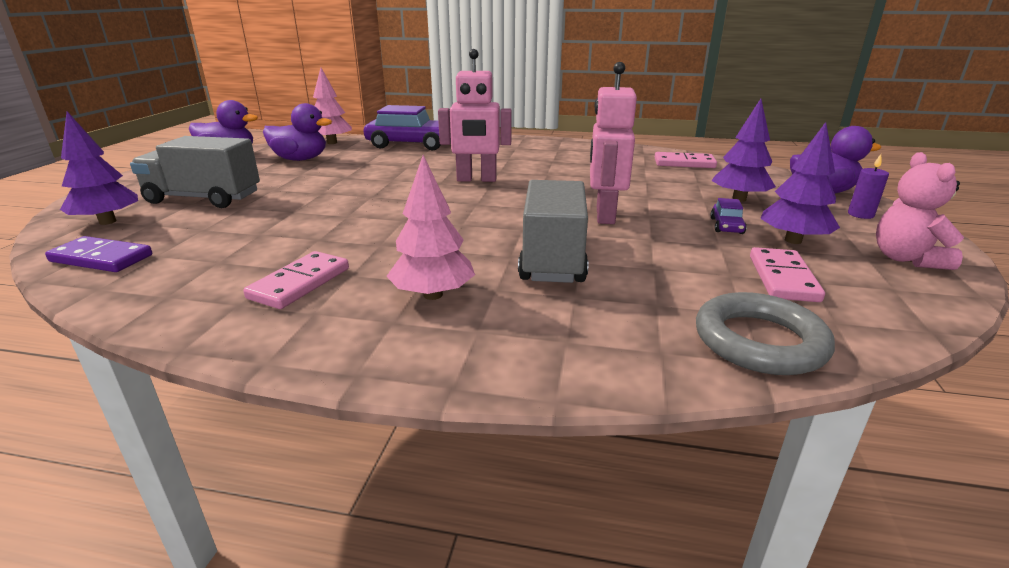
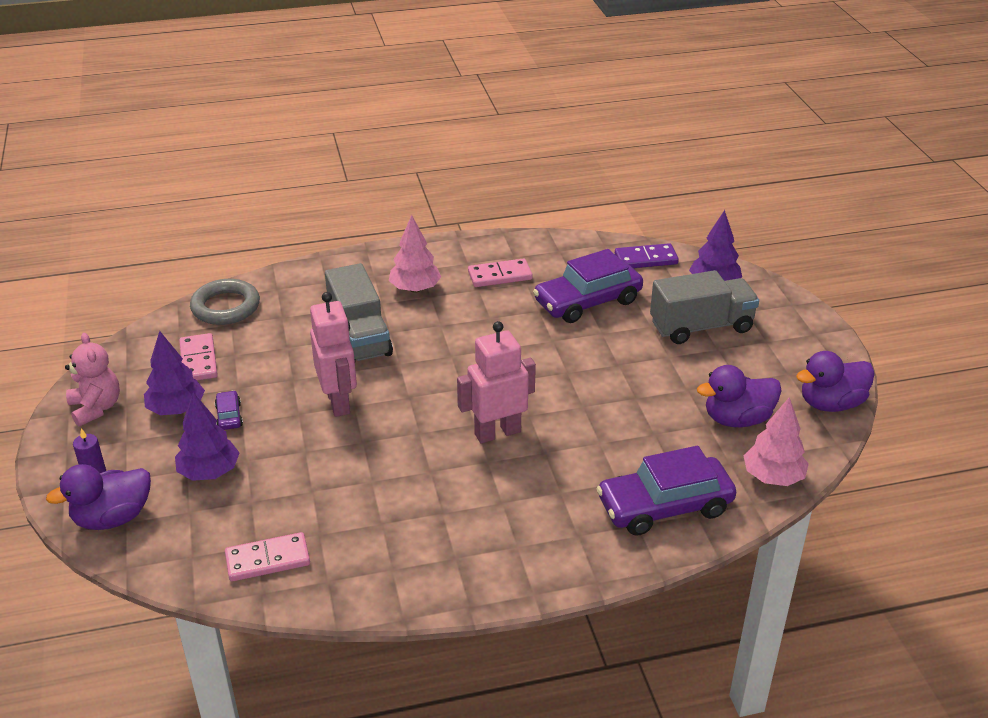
camera: 155 degrees right, 10 degrees up
(255, 235) = (587, 301): none -> purple car
(300, 283) = (500, 276): pink domino -> pink domino turned 75 degrees clockwise

